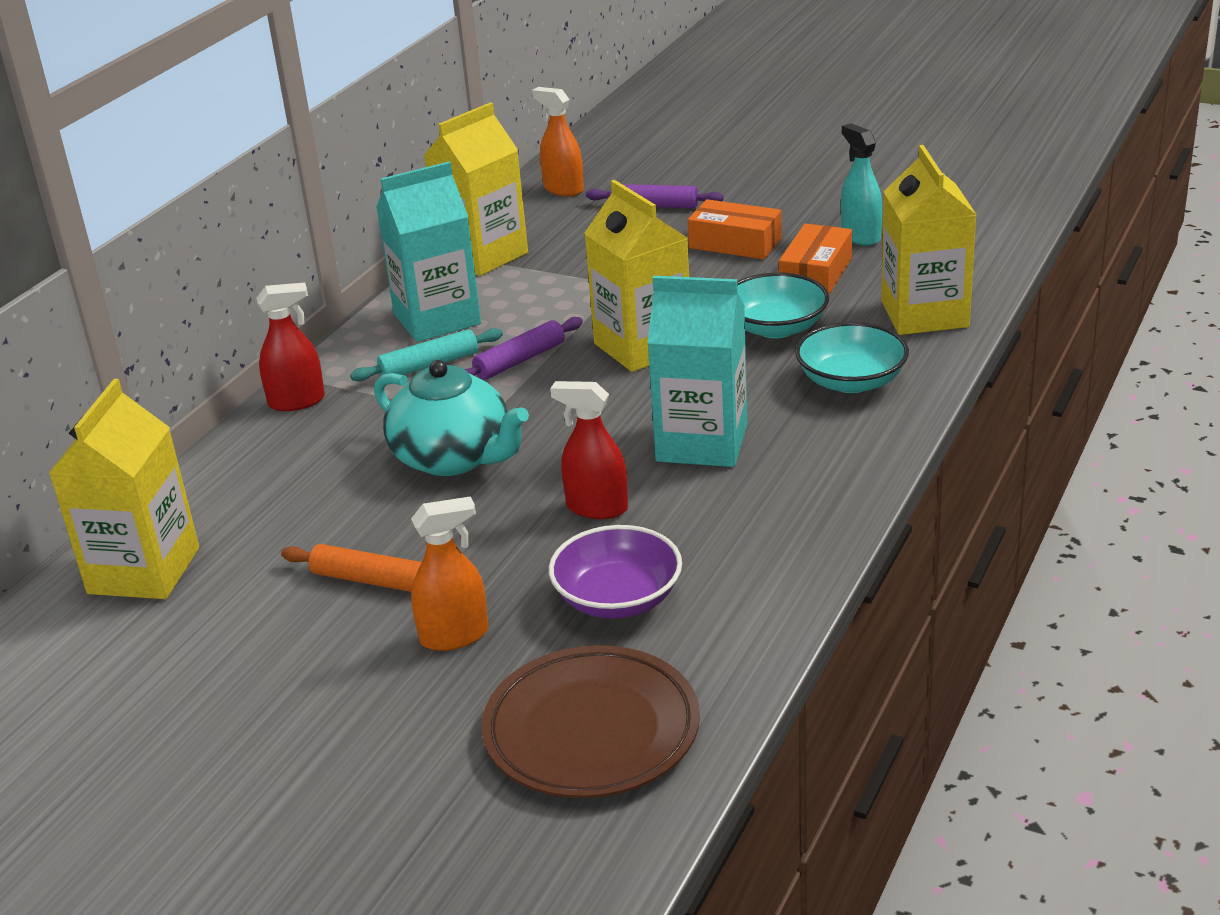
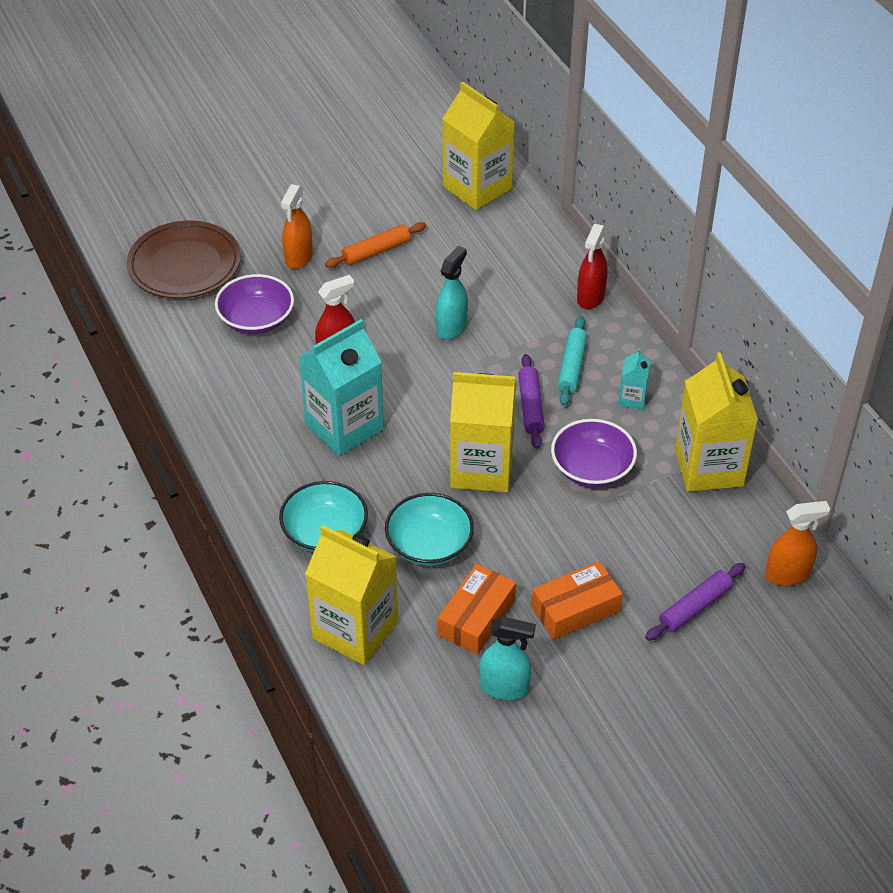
camera: 125 degrees right, 15 degrees up
(437, 319) = (632, 399): turquoise carton -> turquoise carton, size x0.45
(454, 458) = (451, 327): turquoise teapot -> turquoise spray bottle
(561, 300) = (592, 468): none -> purple bowl
(815, 274) = (476, 617): orange box -> orange box turned 60 degrees clockwise

